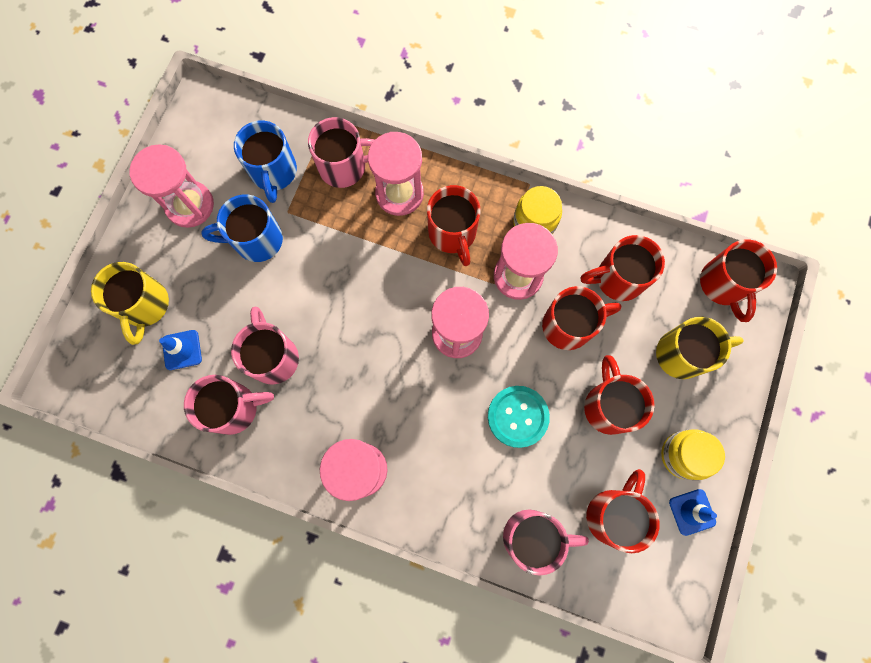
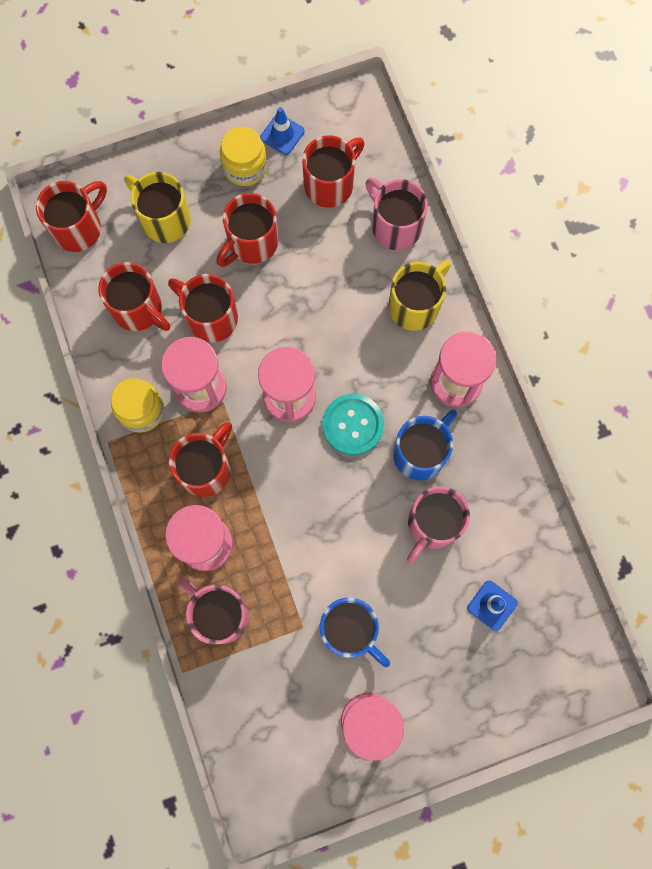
camera: 130 degrees left, 0 degrees up
(145, 306) = (485, 673): yellow mug -> yellow mug (415, 305)
(234, 408) = (497, 519): pink mug -> none
(274, 172) = (276, 673): blue mug -> blue mug (421, 453)
(518, 416) = (316, 301): turquoise button -> turquoise button (353, 425)
(613, 514) = (330, 184): red mug -> red mug turned 150 degrees clockwise

